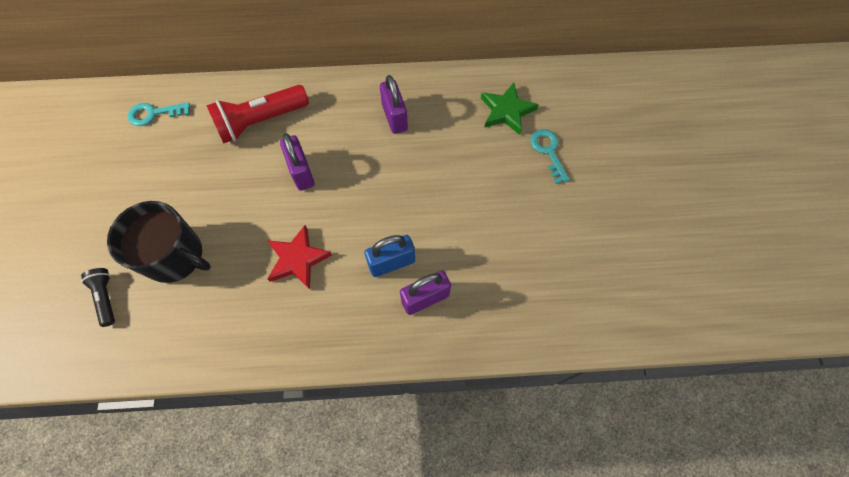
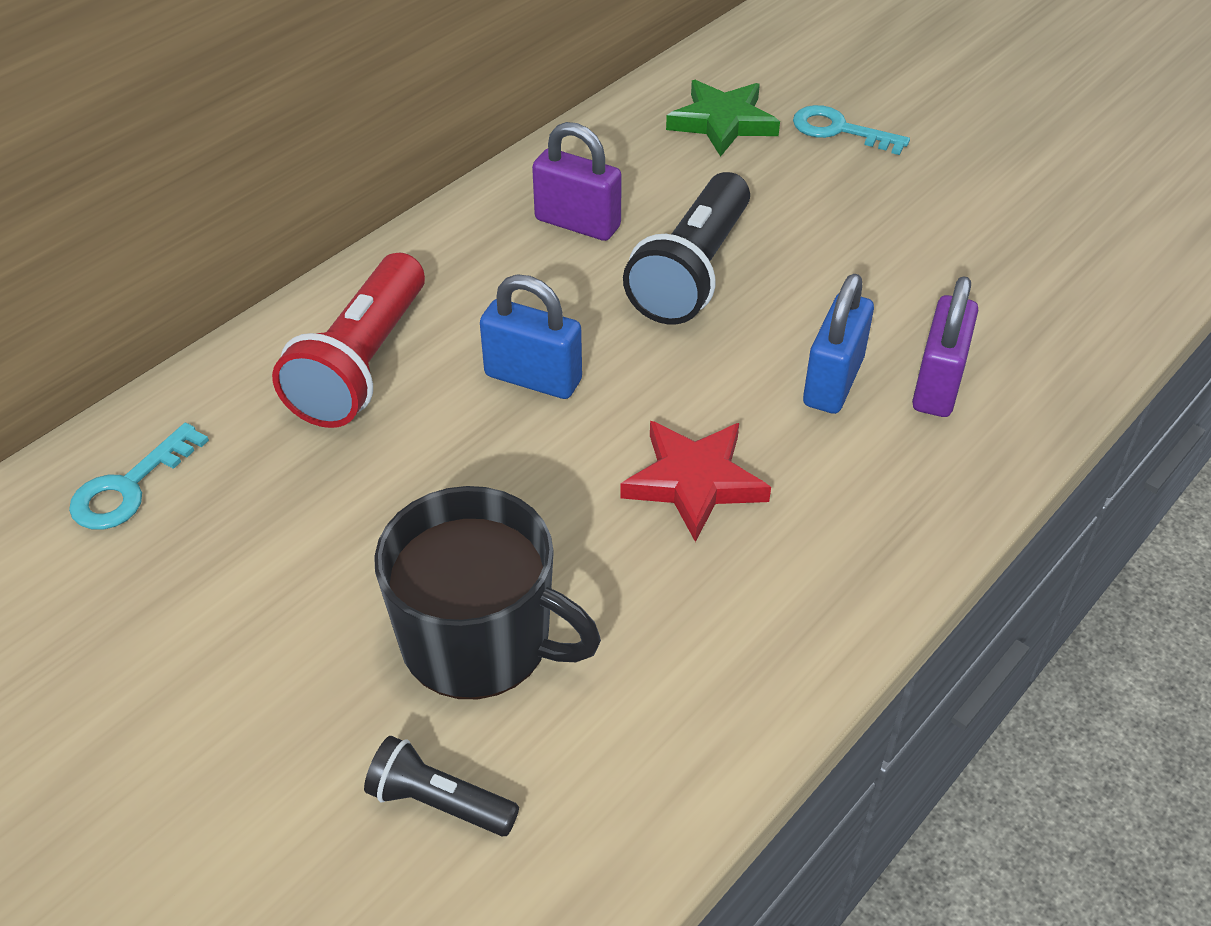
camera: 45 degrees left, 20 degrees down
(174, 255) = (479, 639): black mug -> black mug turned 45 degrees clockwise
(301, 172) = (533, 378): purple padlock -> blue padlock
(406, 173) = (692, 272): none -> black flashlight

